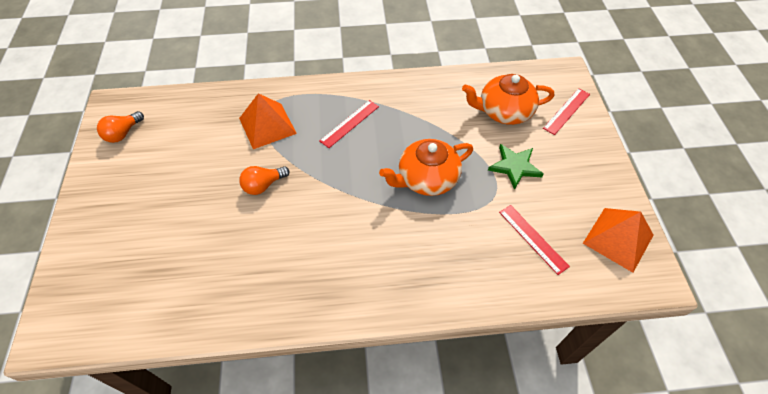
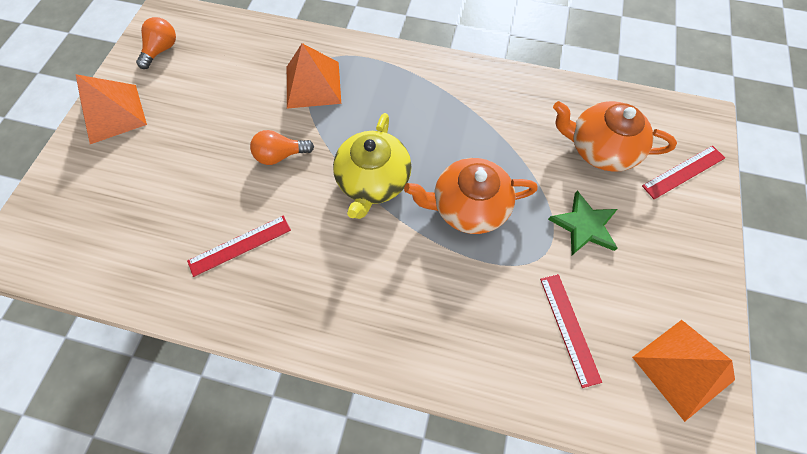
camera: 20 degrees right, 10 degrees up
(100, 195) = (113, 113): none -> orange pyramid
(123, 133) = (162, 50): orange light bulb -> orange light bulb turned 150 degrees clockwise
(346, 182) = (373, 181): none -> yellow teapot
(349, 123) = (405, 109): red ruler -> red ruler (240, 245)

